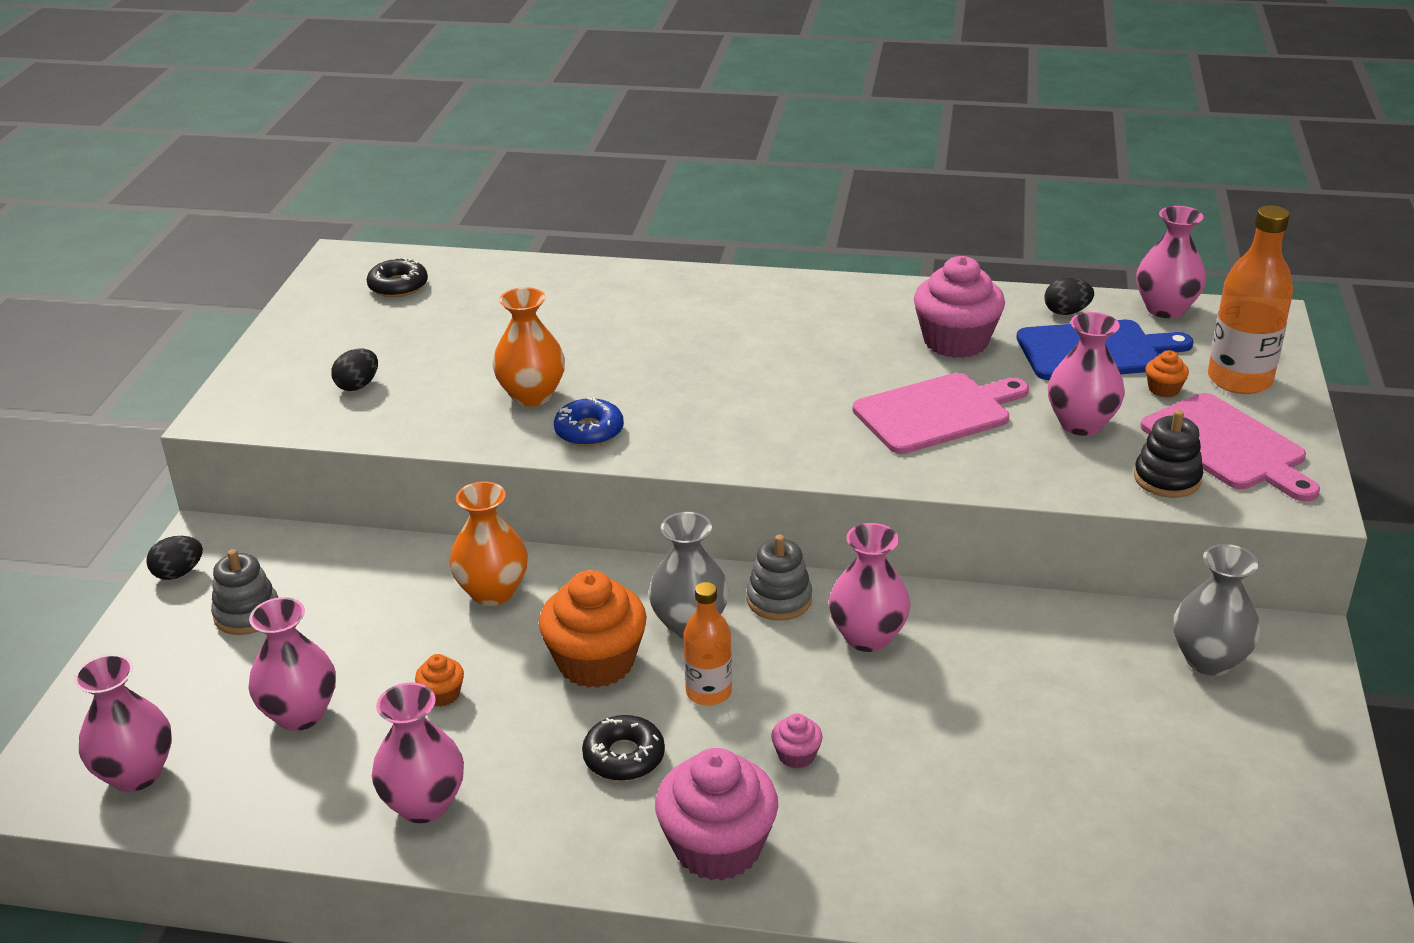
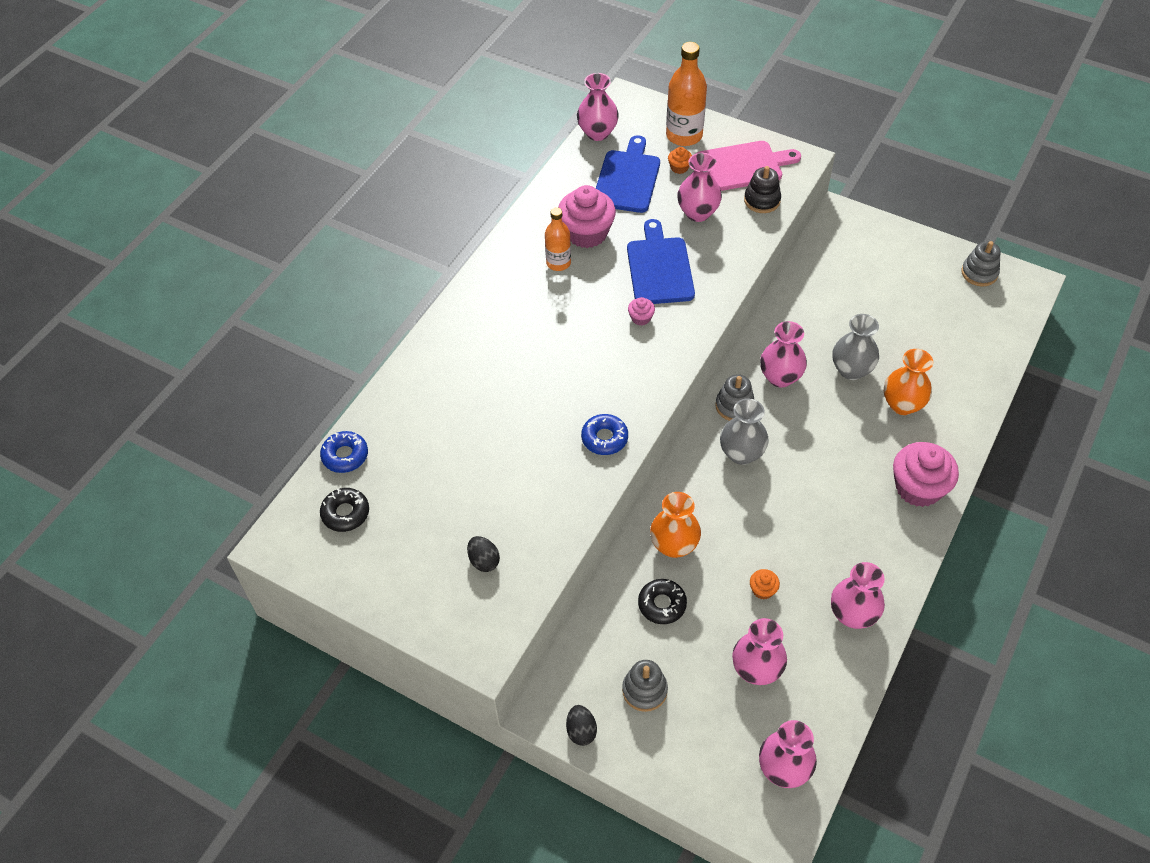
camera: 70 degrees left, 20 degrees up
(479, 267) = (345, 456): none -> blue donut
(532, 395) = (547, 460): orange vase -> orange vase (902, 404)
(596, 662) = (759, 506): orange cupcake -> none
(624, 756) = (841, 512): black donut -> black donut (662, 604)
(708, 692) = (802, 460): orange bottle -> orange bottle (558, 263)
(796, 755) = (862, 436): pink cupcake -> pink cupcake (641, 318)
(937, 412) = (659, 268): pink cutting board -> blue cutting board
(1066, 312) = (579, 174): black egg -> none
(1209, 660) = (843, 252): grey vase -> grey vase (851, 370)
(1316, 859) = (979, 273): none -> grey stacking toy

